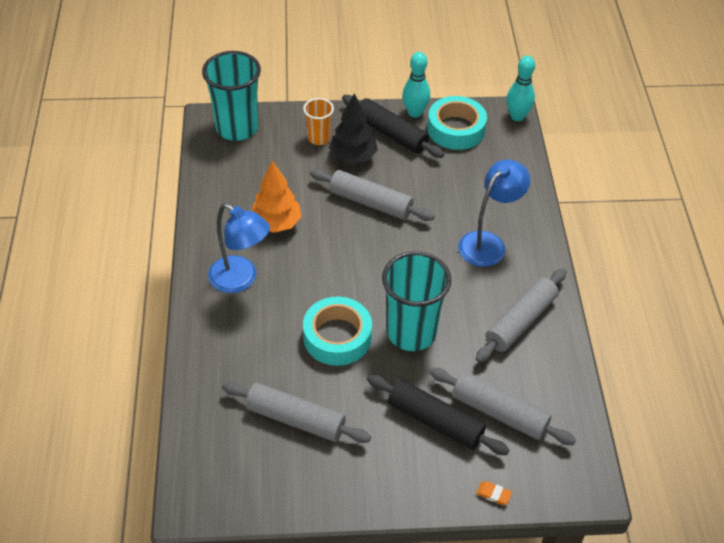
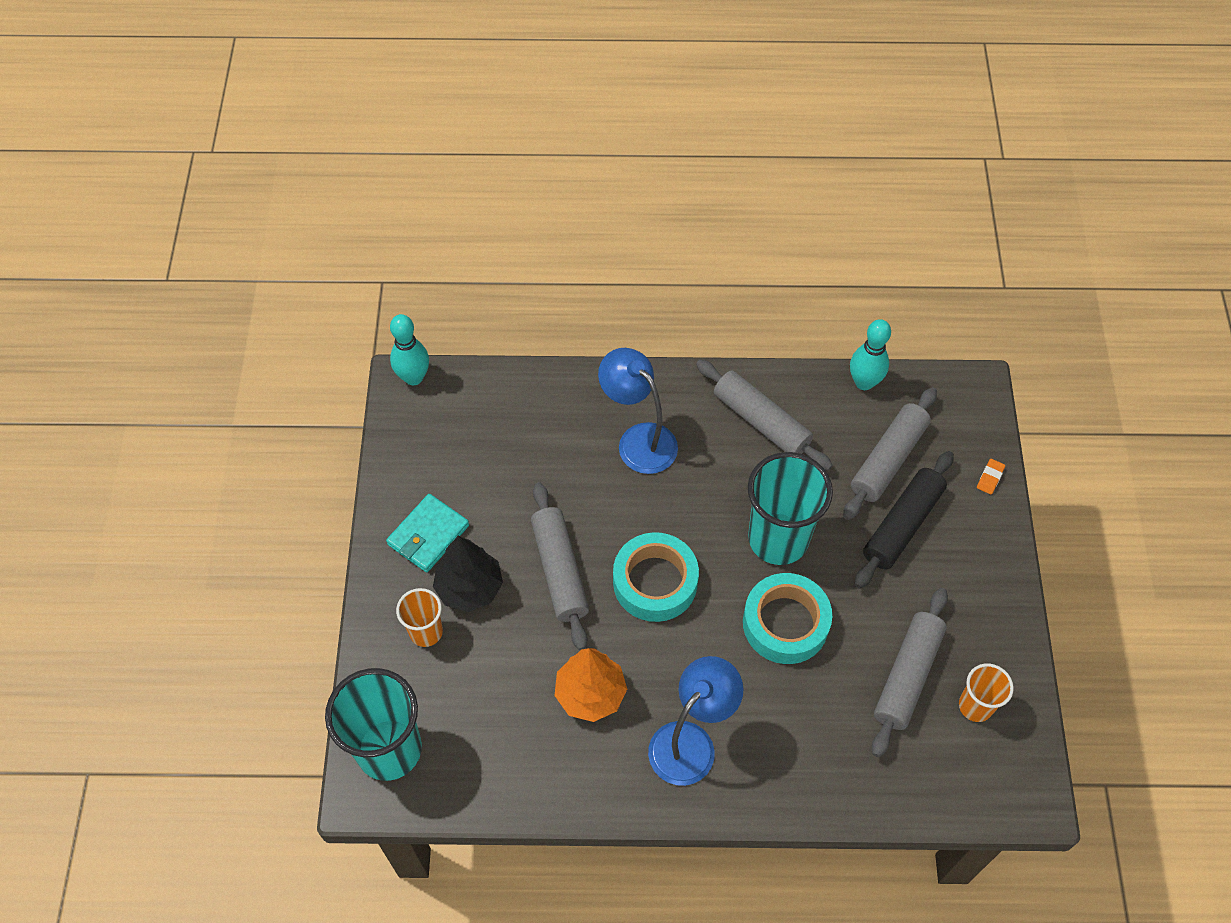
camera: 85 degrees left, 10 degrees up
(270, 468) = (975, 706): none -> orange cup
(370, 202) = (560, 570): grey rolling pin -> grey rolling pin turned 45 degrees counterclockwise
(391, 134) = (428, 535): black rolling pin -> turquoise wallet
(414, 113) = (389, 501): turquoise bowling pin -> turquoise bowling pin (864, 382)
(456, 129) = (429, 453): turquoise tape -> turquoise tape (655, 582)

